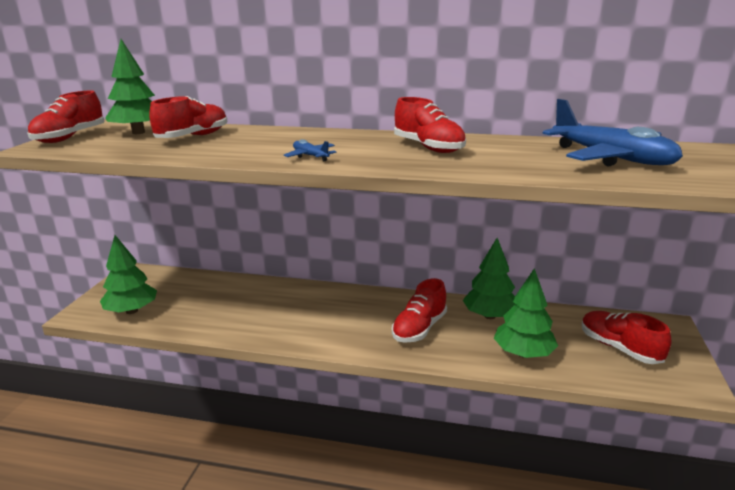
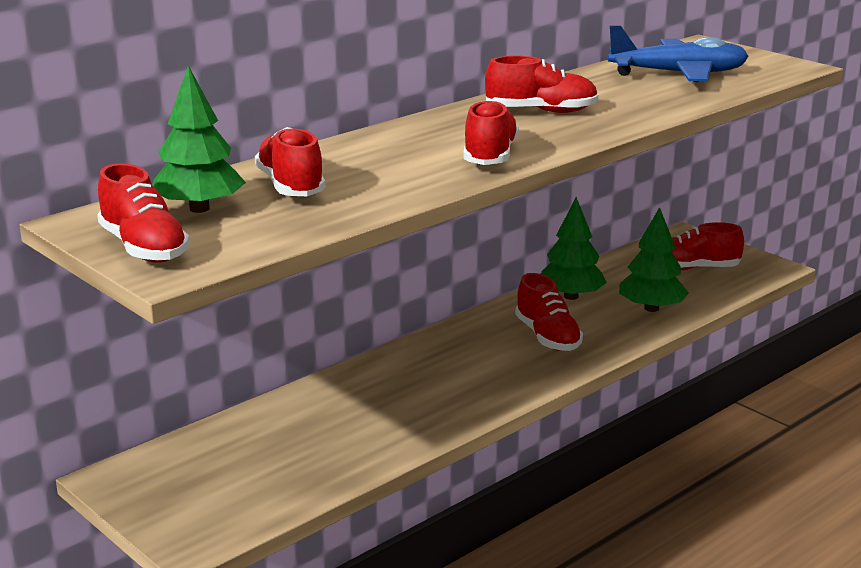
camera: 55 degrees left, 0 degrees up
(131, 311) = (247, 500): green tree -> none
(310, 156) = (490, 156): blue plane -> red shoe

